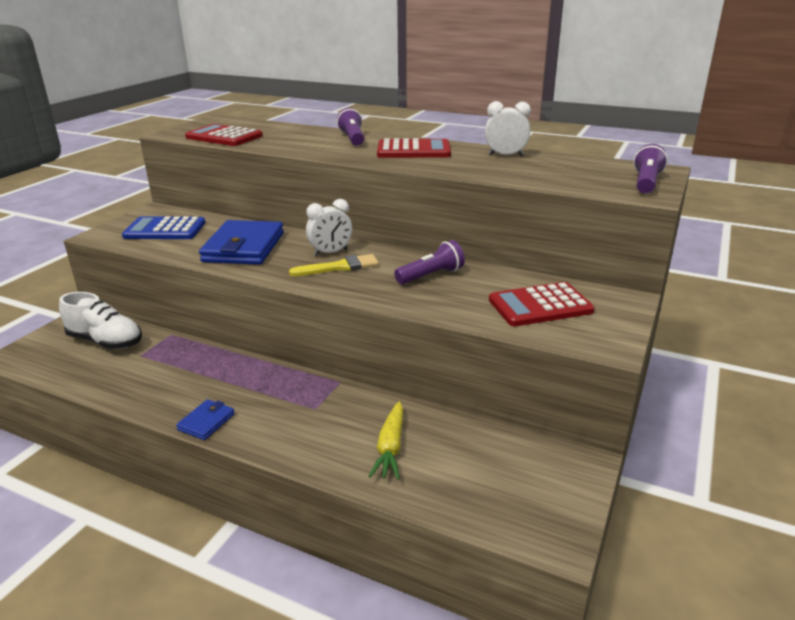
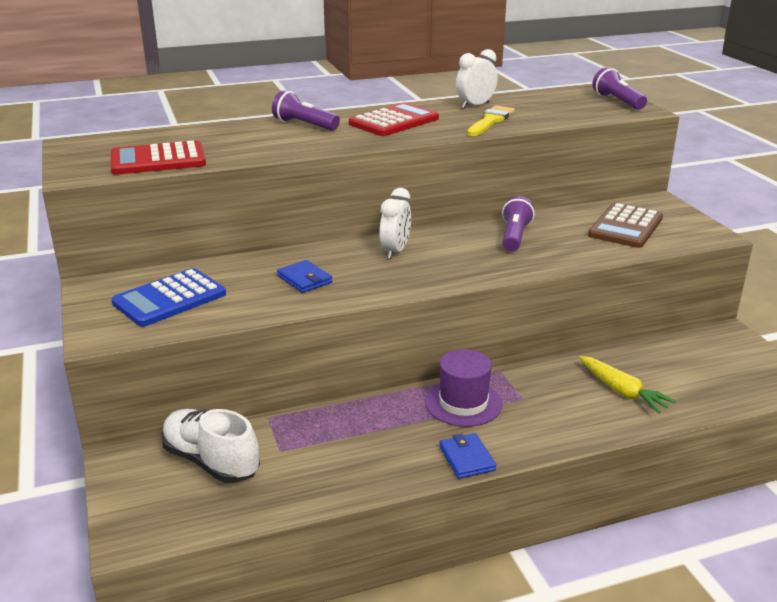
camera: 45 degrees left, 0 degrees up
(105, 341) = (211, 461): white shoe -> white shoe turned 120 degrees counterclockwise
(244, 247) = (304, 279): blue wallet -> blue wallet, size x0.48
(275, 388) = (463, 403): none -> purple hat
(340, 267) = (433, 259): yellow brush -> yellow brush (490, 121)
(540, 306) = (625, 227): red calculator -> brown calculator

